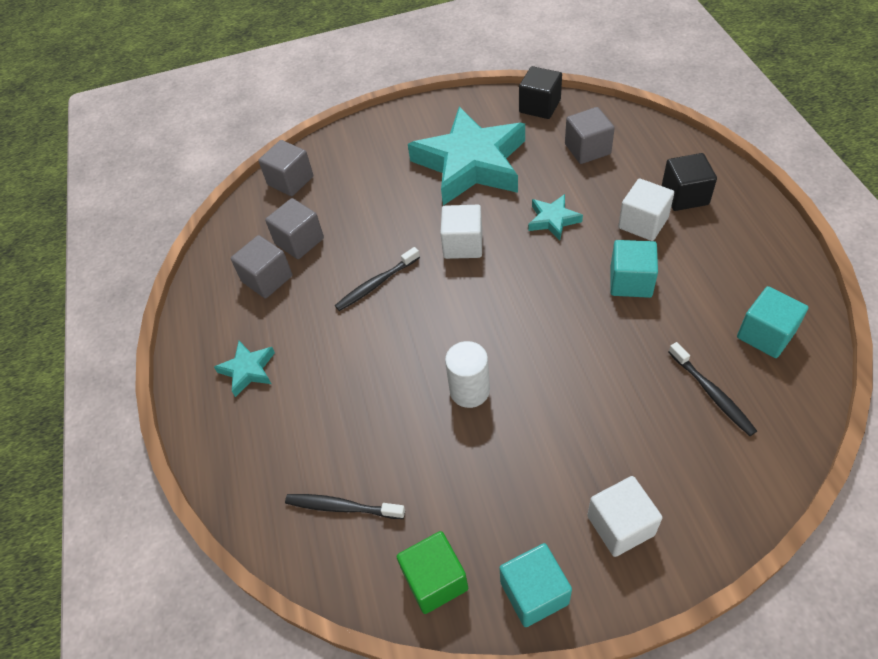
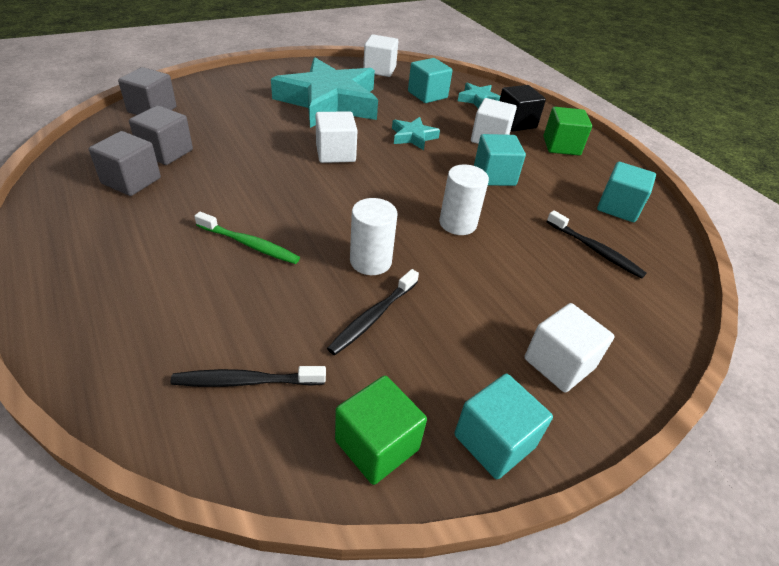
camera: 25 degrees left, 10 degrees down
(248, 370) = (112, 258): turquoise star -> turquoise star (478, 100)
(362, 362) = (249, 244): none -> green toothbrush
(376, 284) = (254, 182): black toothbrush -> black toothbrush (373, 317)
(539, 106) = (379, 70): black cube -> white cube
(569, 348) = (457, 223): none -> white cylinder
(587, 149) = (427, 95): grey cube -> turquoise cube
(730, 235) = (561, 146): none -> green cube

